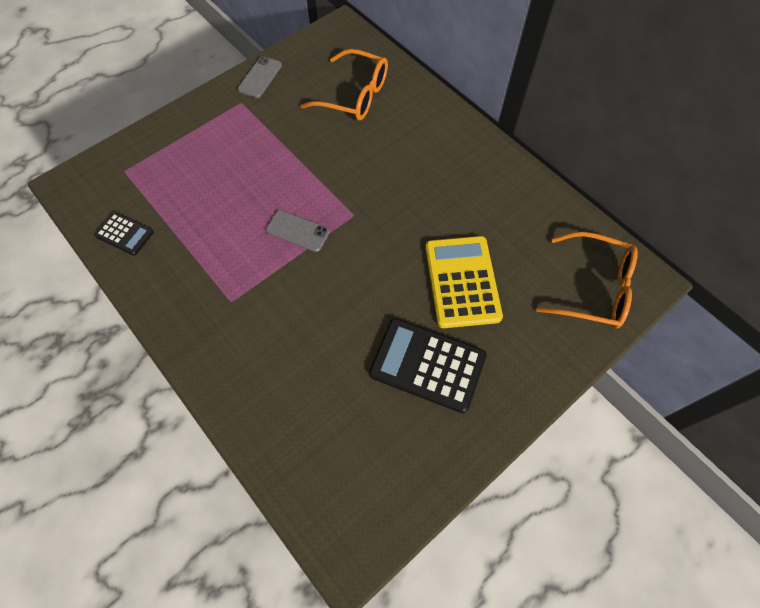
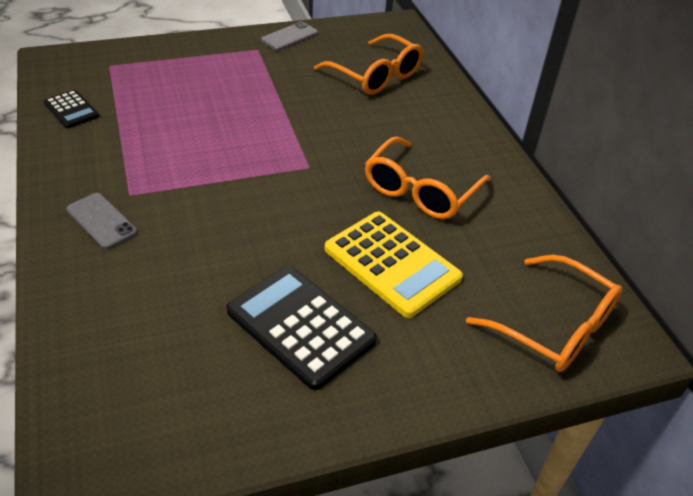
camera: 20 degrees right, 20 degrees down
(297, 231) = (240, 161): grey phone -> grey phone (101, 221)
(448, 203) = (421, 190): none -> orange glasses
(462, 281) = (392, 263): yellow calculator -> yellow calculator turned 120 degrees clockwise

